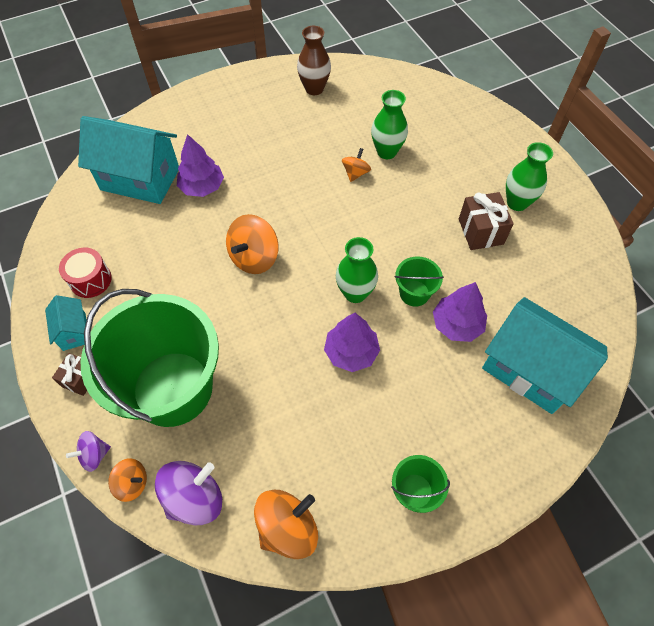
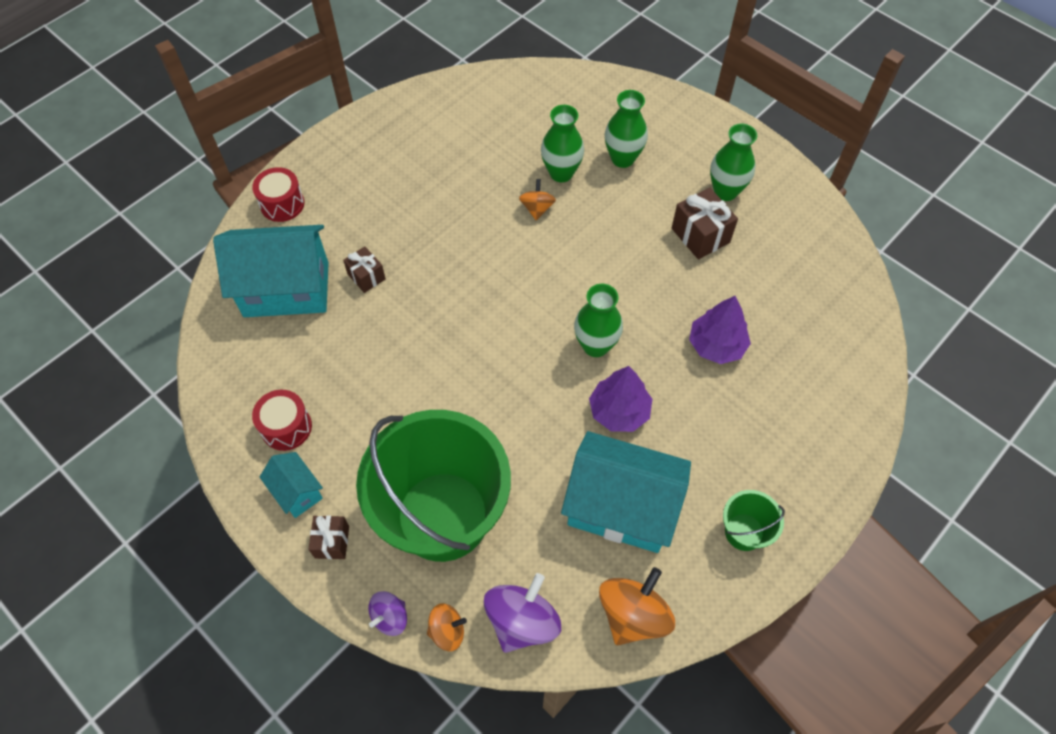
camera: 20 degrees left, 0 degrees up
(167, 118) = (282, 204): none -> red drum
(202, 187) = (366, 277): purple tree -> brown gift
(254, 257) = (466, 341): orange spinning top -> none
(314, 89) = (444, 119): brown vase -> none
(414, 293) = (658, 325): green bucket -> none
(441, 154) = (622, 158): none -> green vase
(530, 369) = (808, 368): turquoise house -> turquoise house (621, 507)

